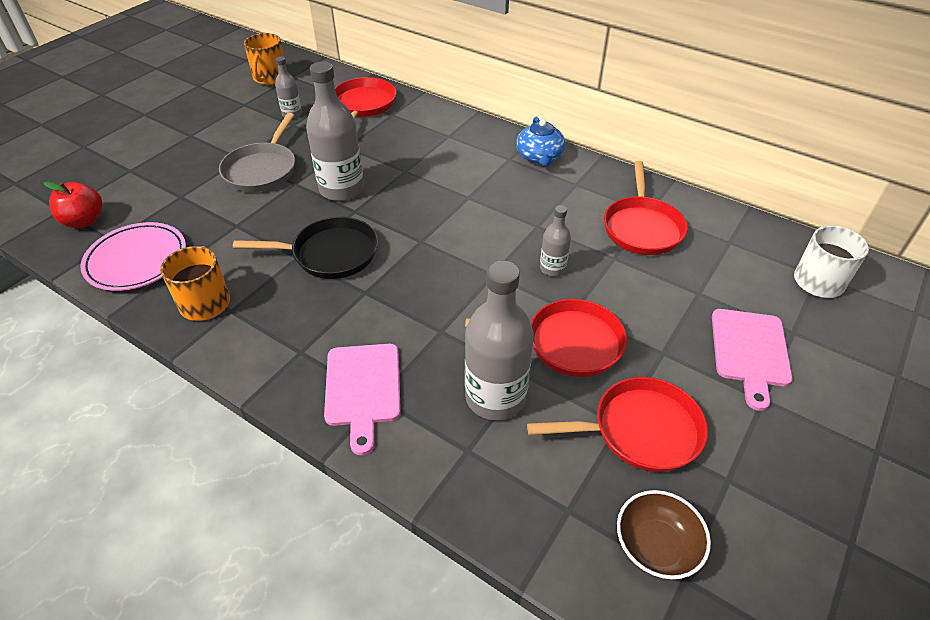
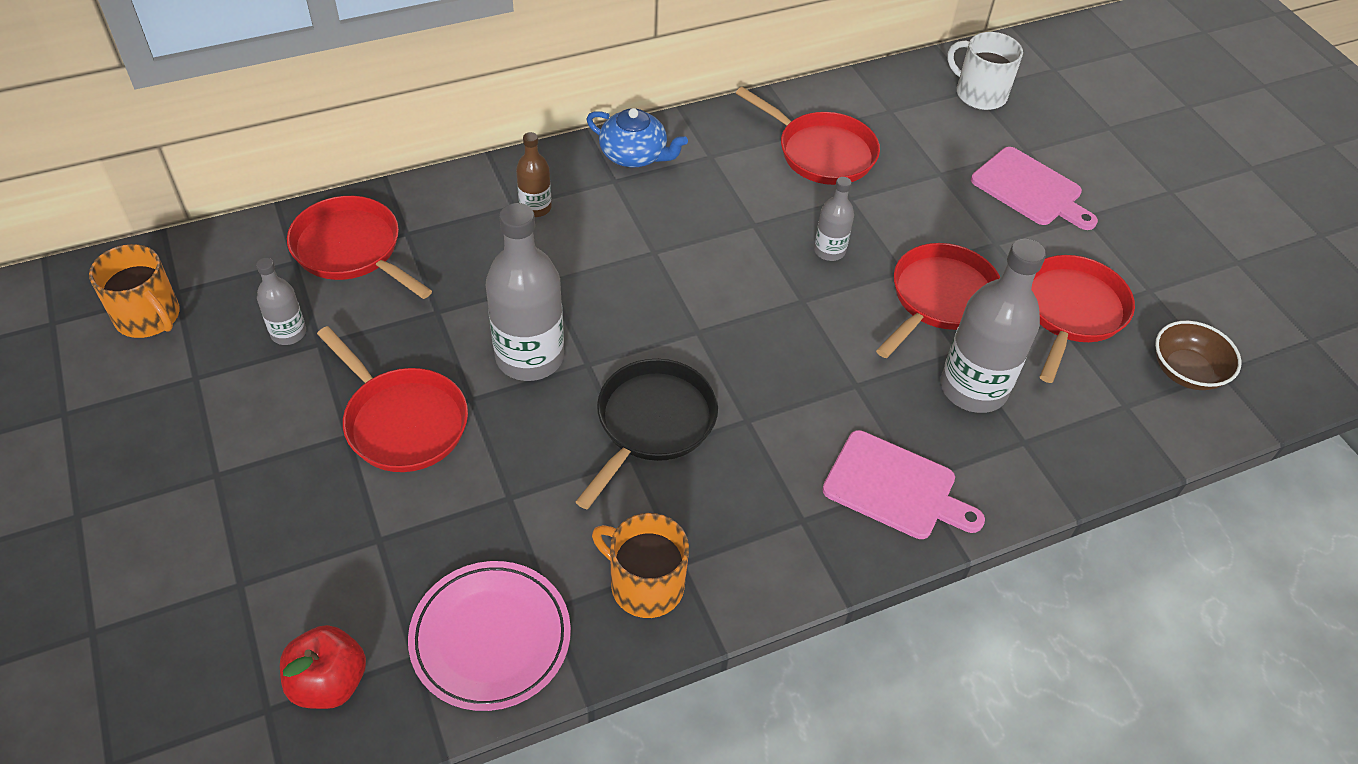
camera: 60 degrees left, 5 degrees up
(262, 170) = (402, 421): grey pan -> red pan
(455, 143) = (535, 208): none -> brown bottle

